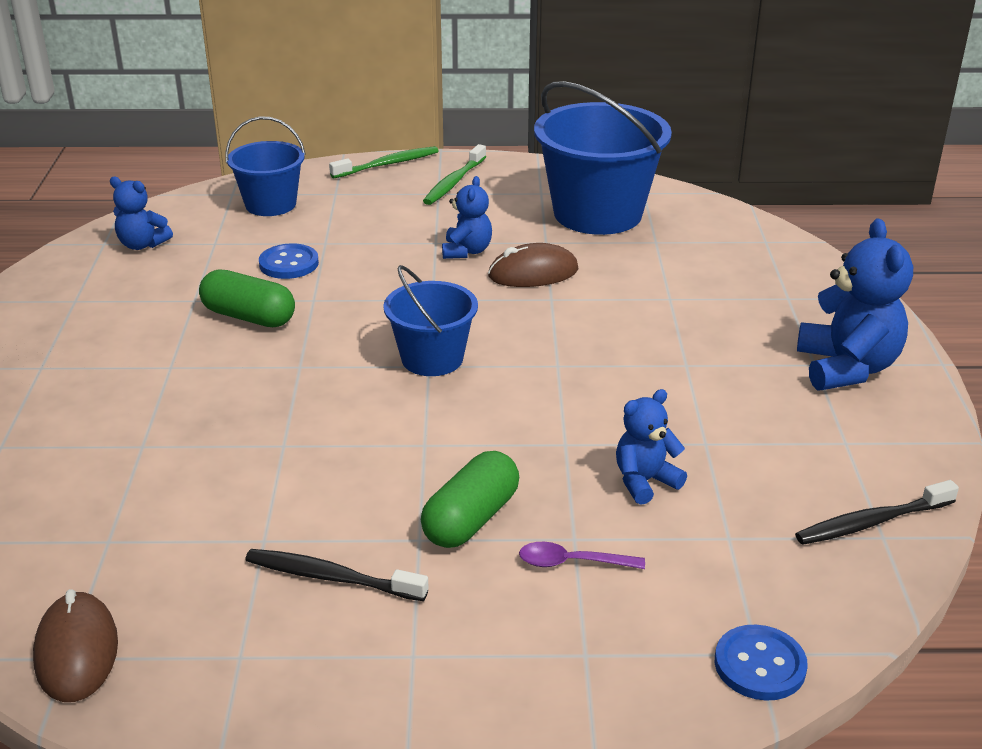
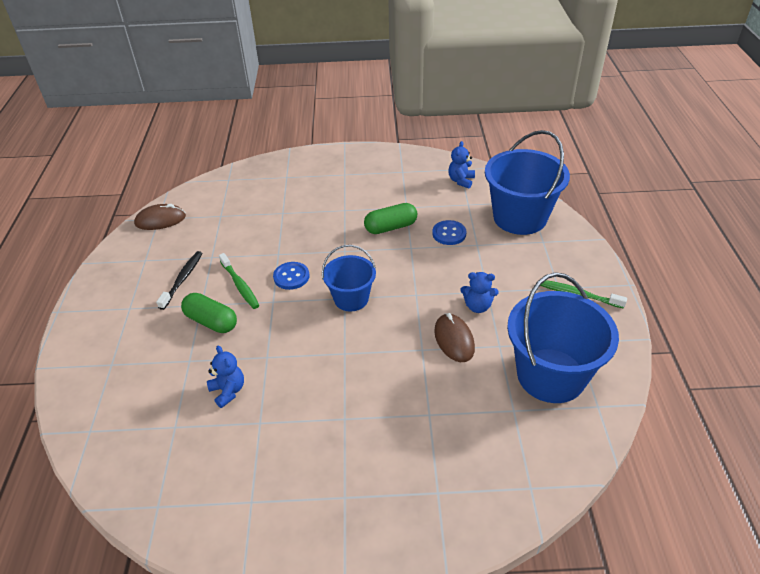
camera: 90 degrees right, 10 degrees up
(249, 317) = (391, 227): green capsule -> green capsule turned 45 degrees clockwise
(270, 204) = (519, 217): blue bucket -> blue bucket, size x1.73
(388, 164) = (594, 260): green toothbrush -> green toothbrush (240, 285)
(572, 562) = (171, 360): purple spoon -> none
(760, 665) = (82, 431): blue button -> blue button (291, 277)
(846, 368) = (338, 518): blue teddy bear -> none
(871, 522) = (171, 502): black toothbrush -> none

